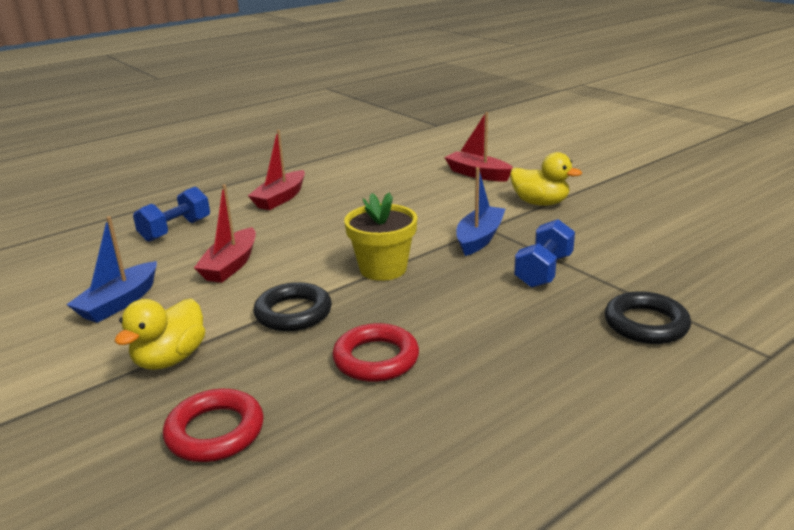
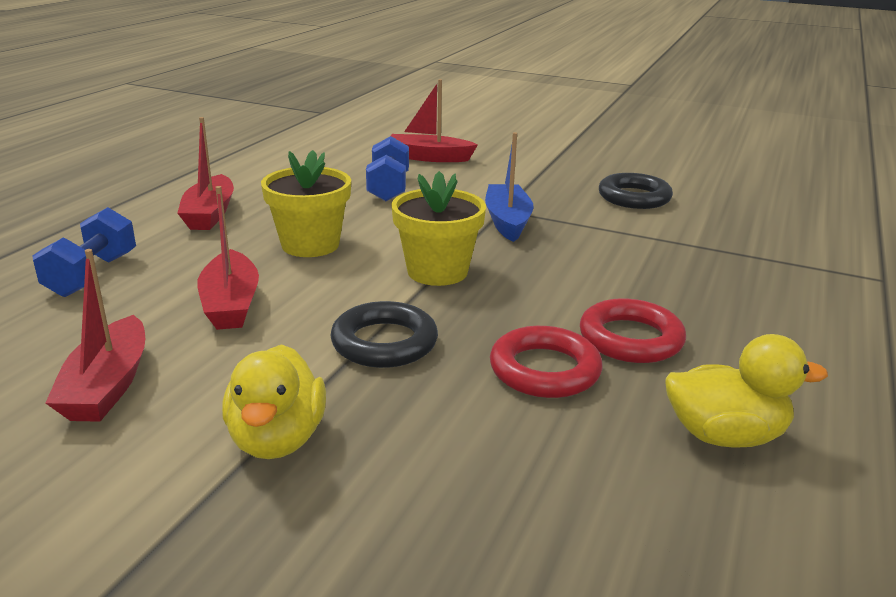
camera: 30 degrees left, 0 degrees up
(119, 302) = (108, 386): blue boat -> red boat
(215, 431) = (448, 510): red ring -> red ring (630, 339)
(320, 232) = (310, 245): none -> yellow flower pot
(540, 203) = (528, 178): yellow duck -> yellow duck (724, 435)
(543, 271) = (610, 242): blue dumbbell -> blue dumbbell (388, 188)
(646, 324) = (758, 274): black ring -> black ring (634, 197)

